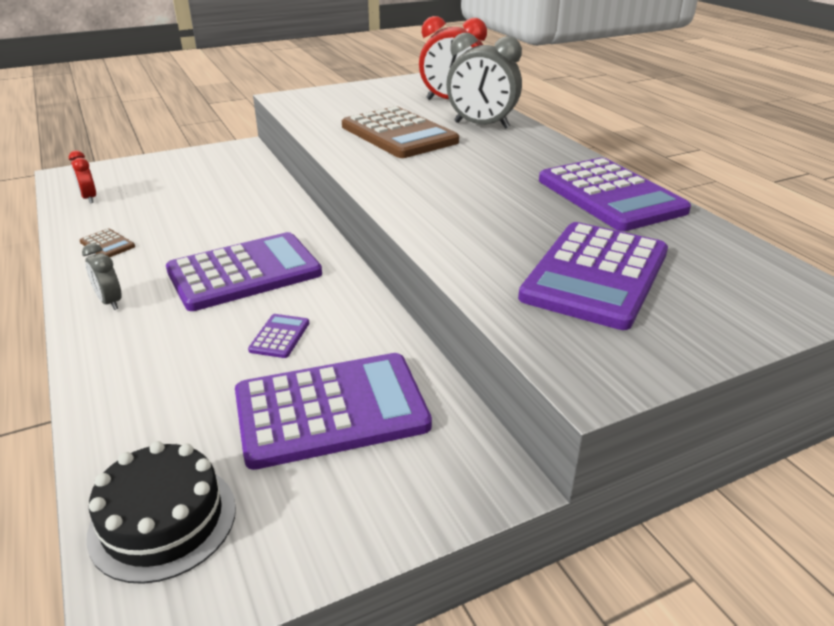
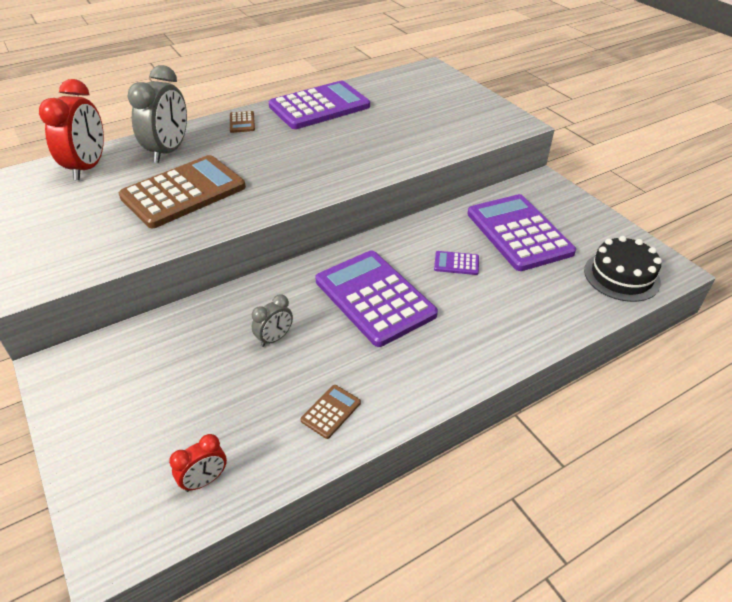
camera: 95 degrees left, 10 degrees up
(110, 302) = (435, 369): grey clock -> grey clock (275, 338)
(551, 153) = (242, 122): none -> brown calculator
(595, 275) = (425, 117): purple calculator -> none

